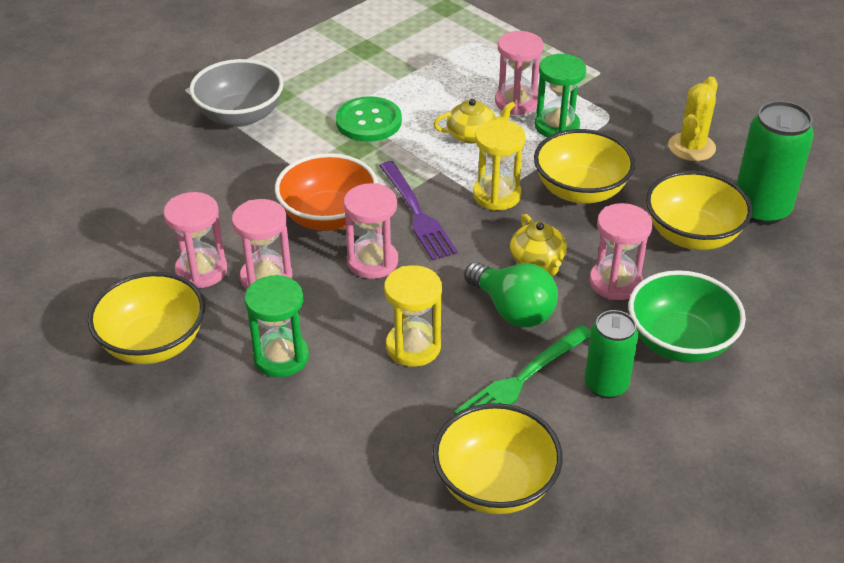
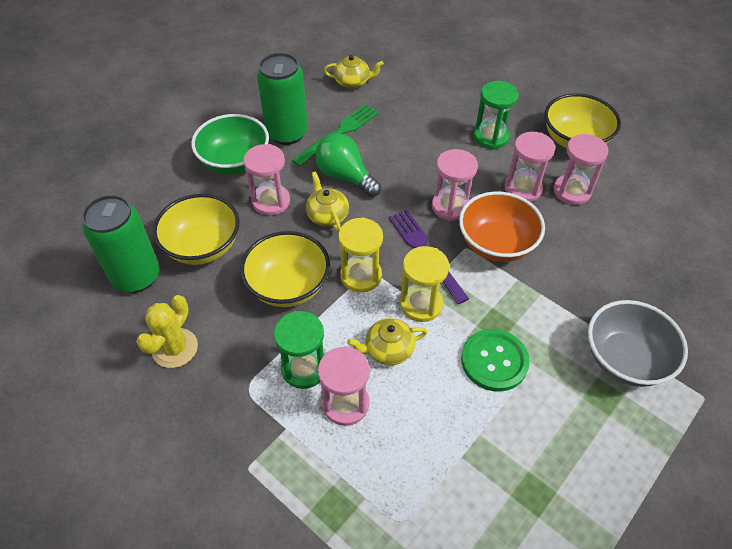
camera: 175 degrees right, 10 degrees up
(413, 347) = (409, 148): yellow hourglass -> yellow hourglass (421, 304)
(495, 484) = (352, 82): yellow bowl -> yellow teapot
(606, 385) = (287, 133): green can -> green can, size x1.52

